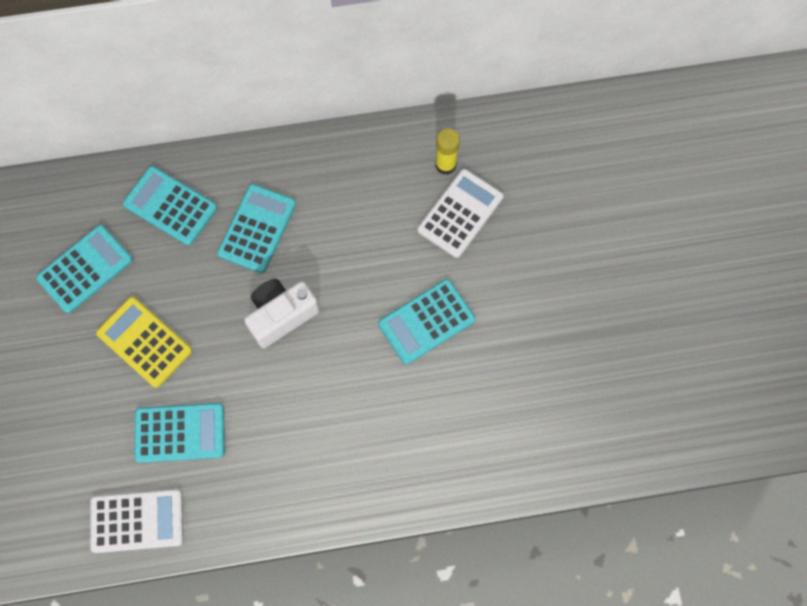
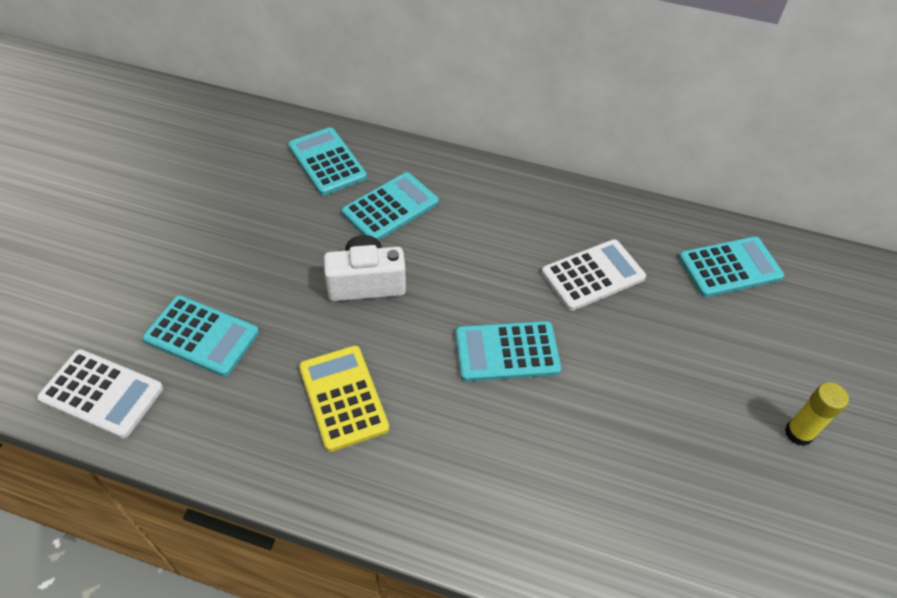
camera: 25 degrees right, 20 degrees down
(85, 269) = (222, 175): turquoise calculator -> turquoise calculator (730, 267)
(144, 342) = (228, 248): yellow calculator -> yellow calculator (343, 397)
(445, 165) = (599, 231): yellow glue stick -> yellow glue stick (798, 433)

